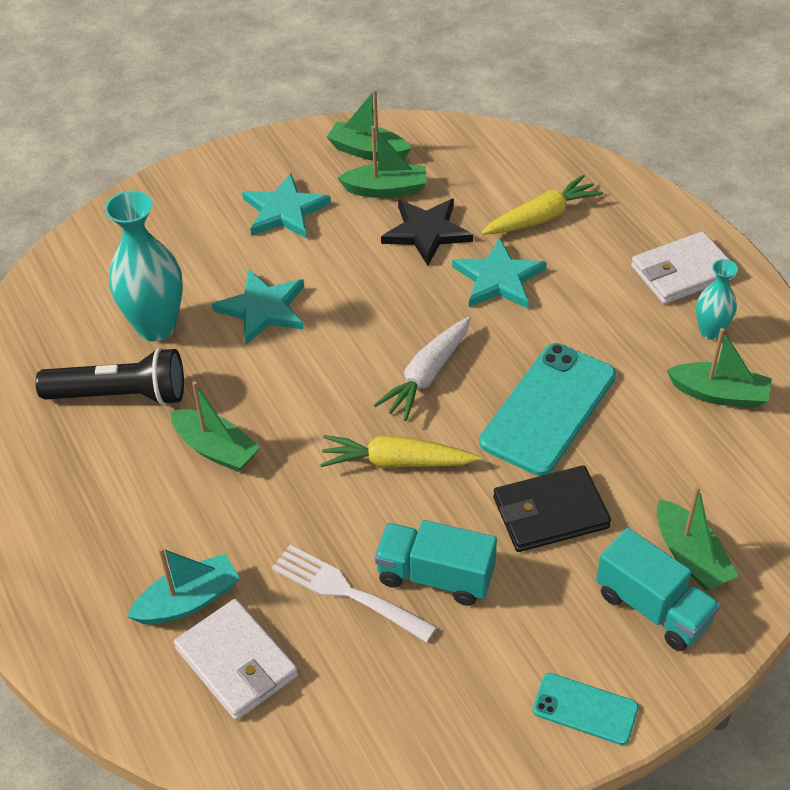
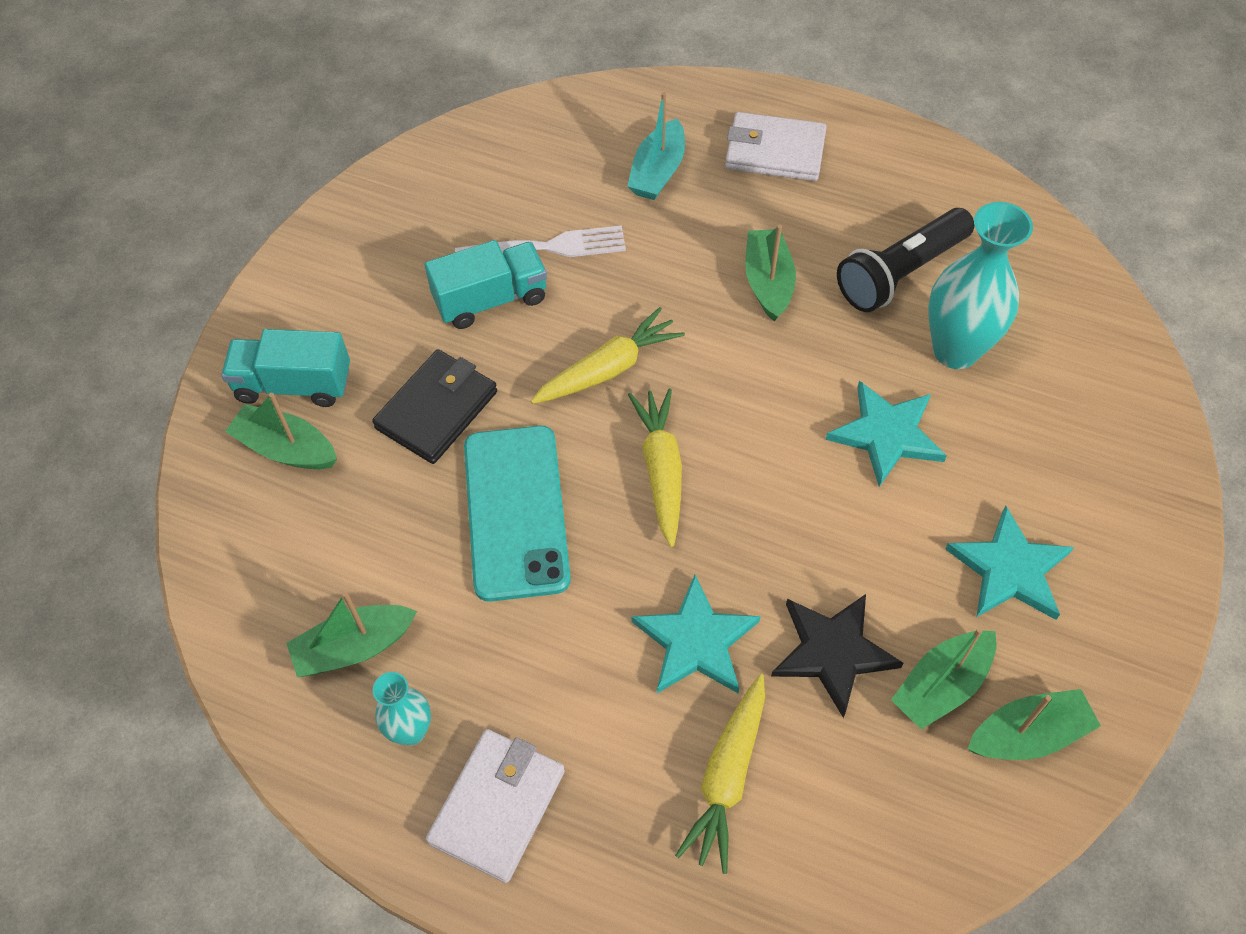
camera: 140 degrees right, 10 degrees up
(216, 449) = (768, 282): green boat -> green boat turned 90 degrees clockwise
(236, 662) = (580, 159): white wallet -> white wallet (775, 151)
(427, 375) = (661, 470): white carrot -> yellow carrot
(585, 709) = (301, 279): turquoise phone -> none

